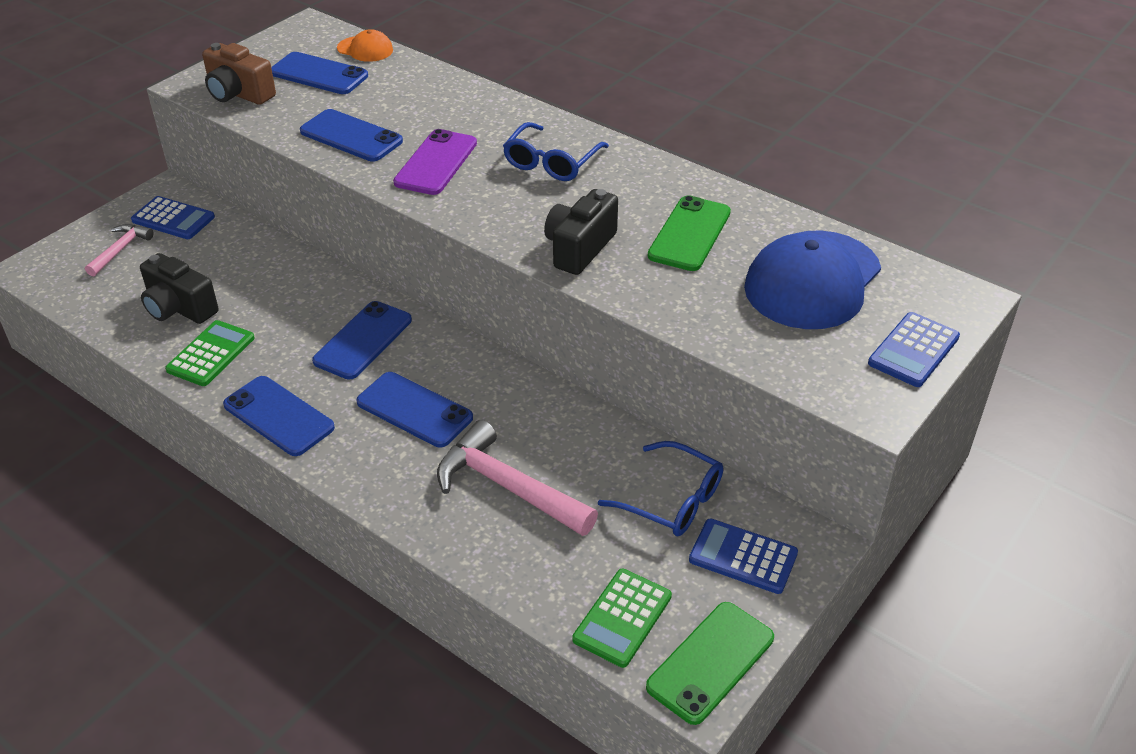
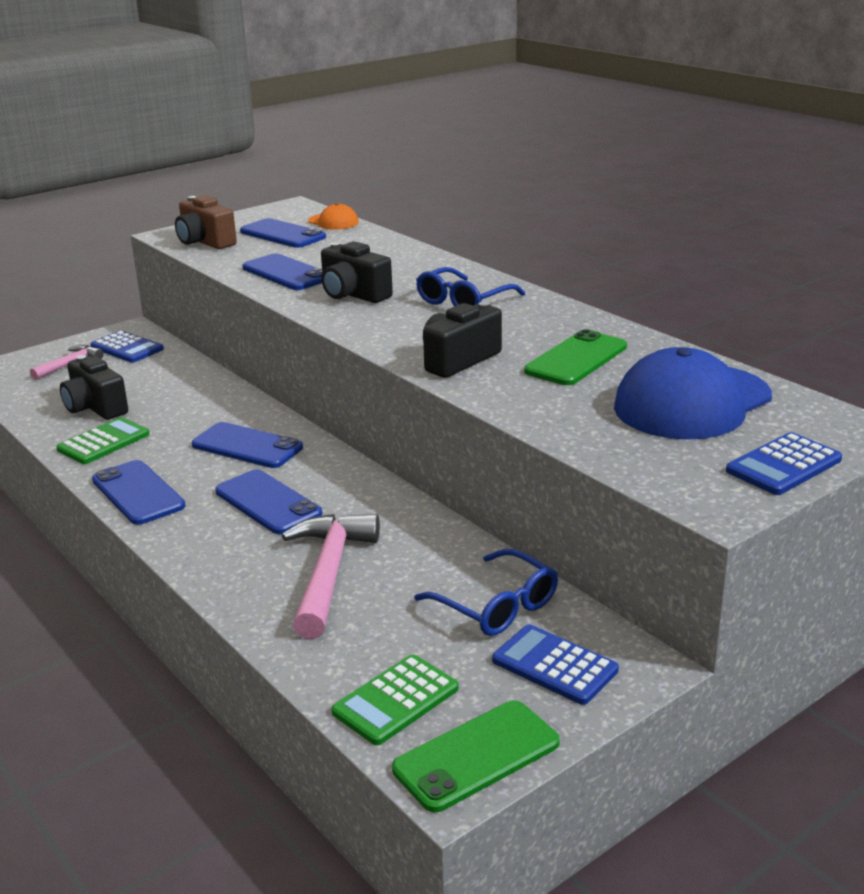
camera: 15 degrees right, 15 degrees down
(363, 340) = (247, 446): blue phone -> blue phone turned 75 degrees clockwise
(436, 163) = (353, 294): purple phone -> black camera
(508, 487) = (329, 573): pink hammer -> pink hammer turned 45 degrees clockwise

